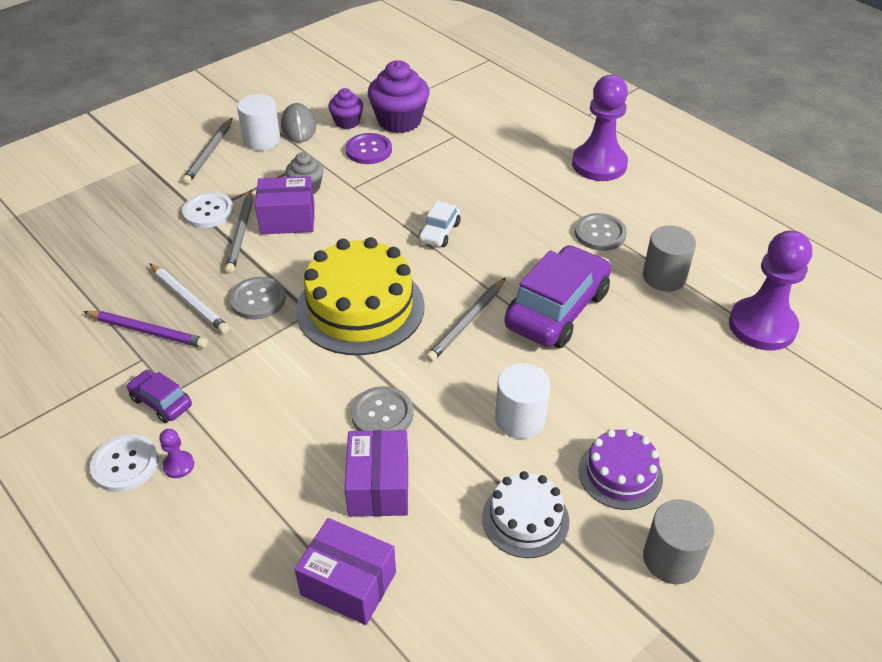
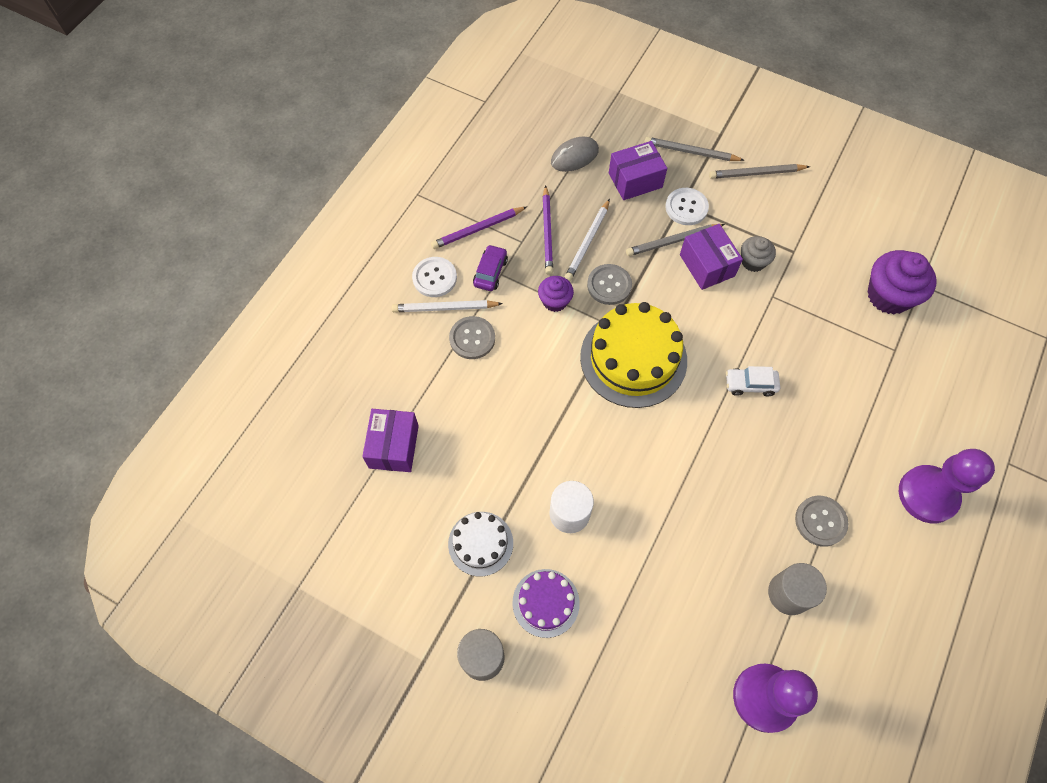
camera: 70 degrees right, 20 degrees up
(89, 397) = (478, 229): none -> purple pencil
(178, 465) = (445, 308): purple pawn -> white pencil
(262, 140) = (795, 202): white cylinder -> none
(298, 127) = (830, 220): grey mouse -> grey mouse (574, 156)
(347, 122) = (860, 254): purple cupcake -> purple cupcake (555, 301)
(369, 150) = (830, 288): purple button -> none
(379, 486) = (472, 436): purple box -> purple box (635, 180)
(382, 414) = (535, 414): grey button -> grey button (472, 338)
(467, 322) = (654, 442): grey pencil -> grey pencil (691, 152)
(556, 309) = (701, 509): purple car -> none

